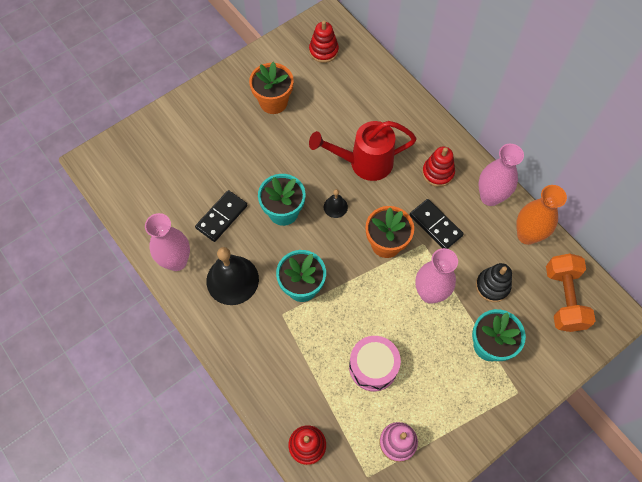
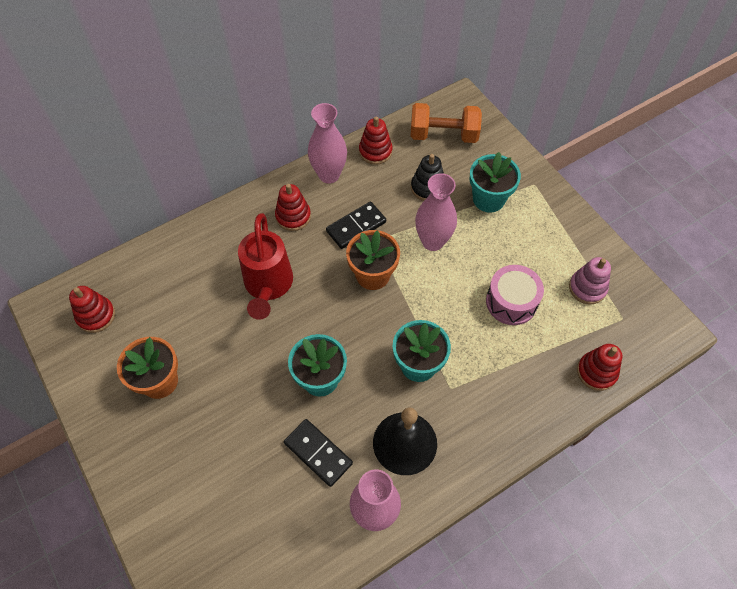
camera: 85 degrees left, 5 degrees down
(335, 207) = (321, 321): black bell -> none
(527, 235) = (375, 151): orange vase -> red stacking toy

